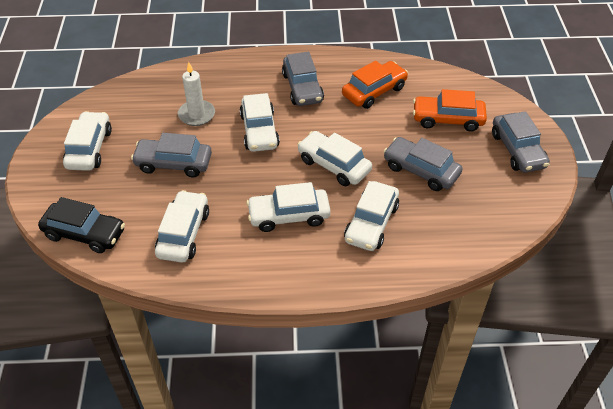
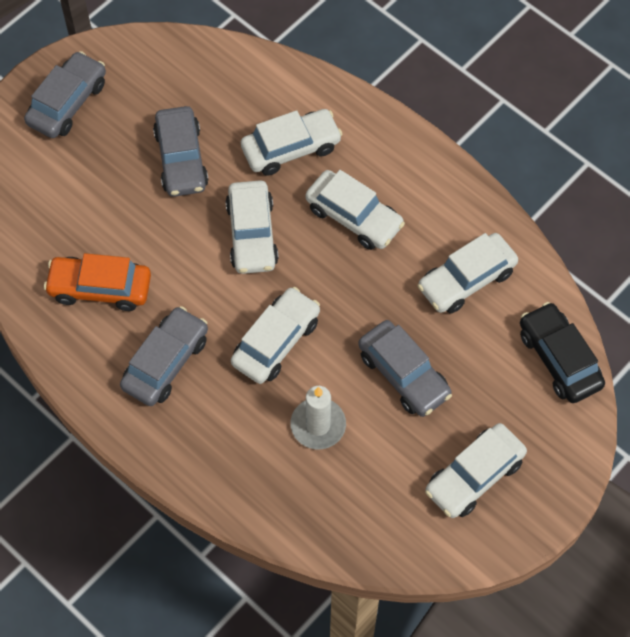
camera: 135 degrees left, 15 degrees up
(447, 119) = (78, 189): orange car -> none

